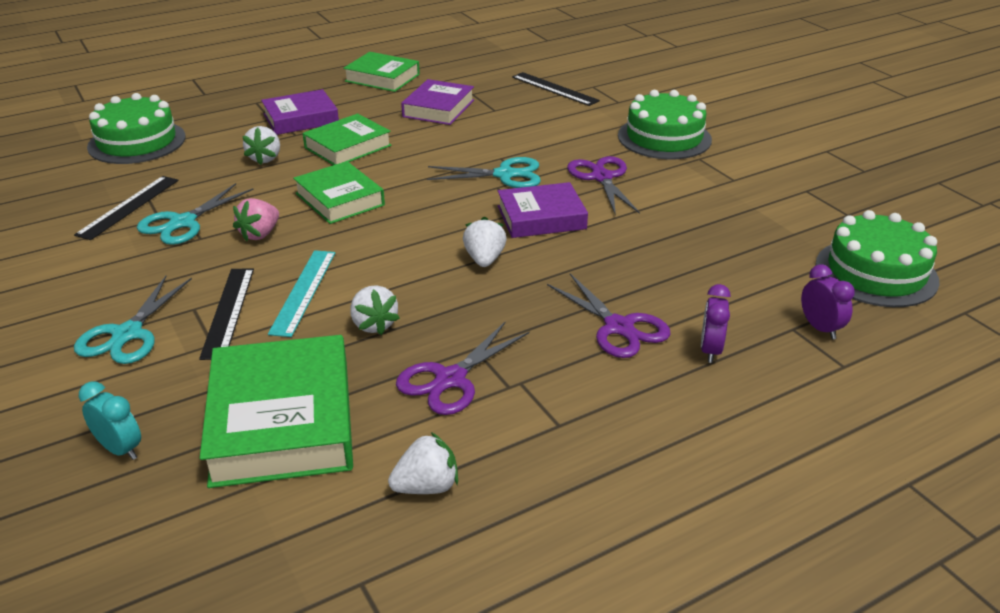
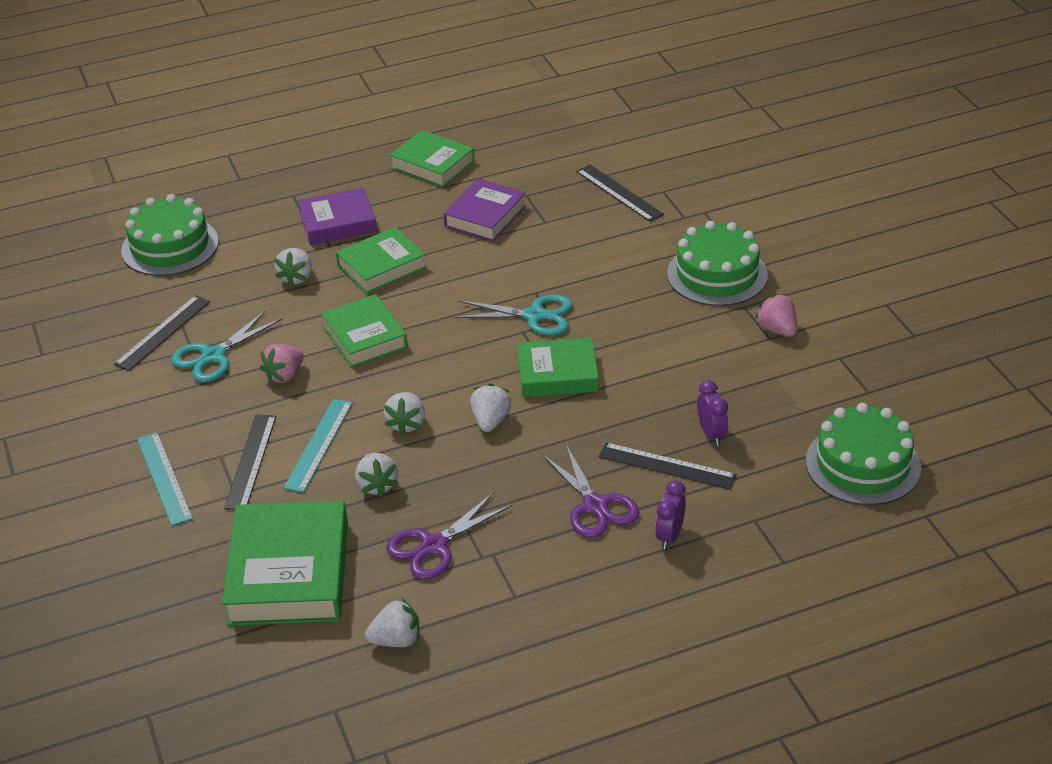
camera: 10 degrees right, 5 degrees up
(120, 449) = (160, 586): turquoise clock -> none
(127, 334) = (164, 478): turquoise scissors -> turquoise ruler
(396, 267) = (406, 424): none -> white strawberry
(541, 217) = (557, 374): purple book -> green book
(602, 177) = (633, 326): purple scissors -> none
(680, 286) = (667, 466): none -> black ruler
(738, 173) = (777, 329): none -> pink strawberry
(820, 328) = (780, 522): purple clock -> purple clock (711, 434)

